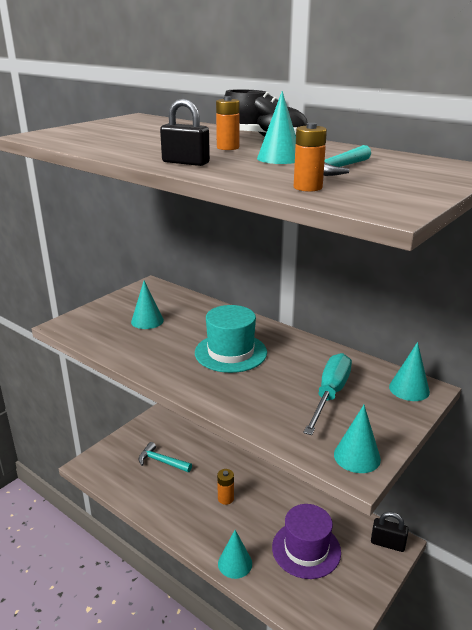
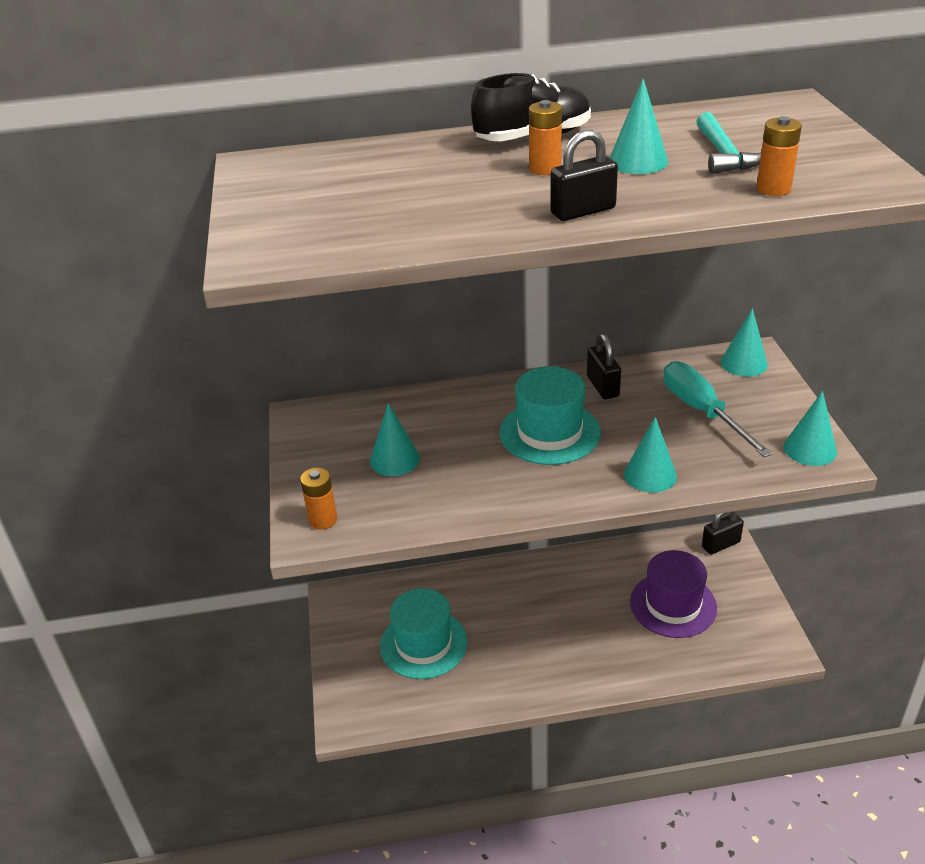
camera: 45 degrees left, 10 degrees up
(162, 461) = (423, 644): turquoise hammer -> turquoise hat
(225, 498) = (543, 623): orange battery -> orange battery (323, 520)
(235, 563) = (639, 670): turquoise cone -> turquoise cone (650, 475)
(299, 350) = (602, 386): none -> black padlock

